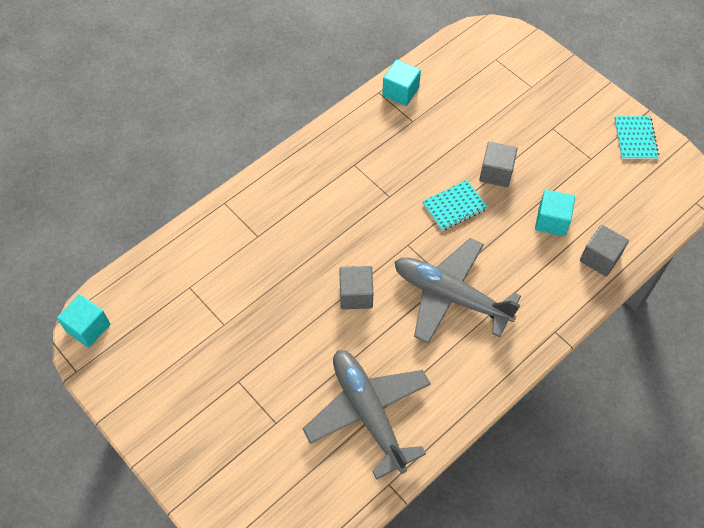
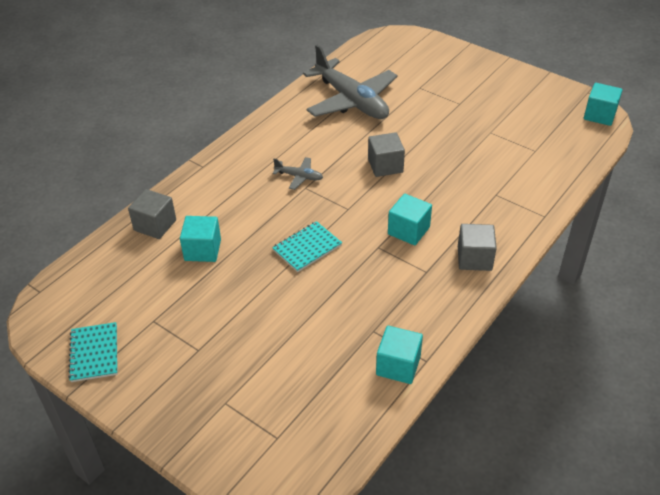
camera: 170 degrees right, 15 degrees down
(356, 209) = (408, 230): none -> turquoise cube
(450, 296) = (299, 177): grey plane -> grey plane, size x0.42
(496, 173) = (265, 287): grey cube -> grey cube (474, 258)

